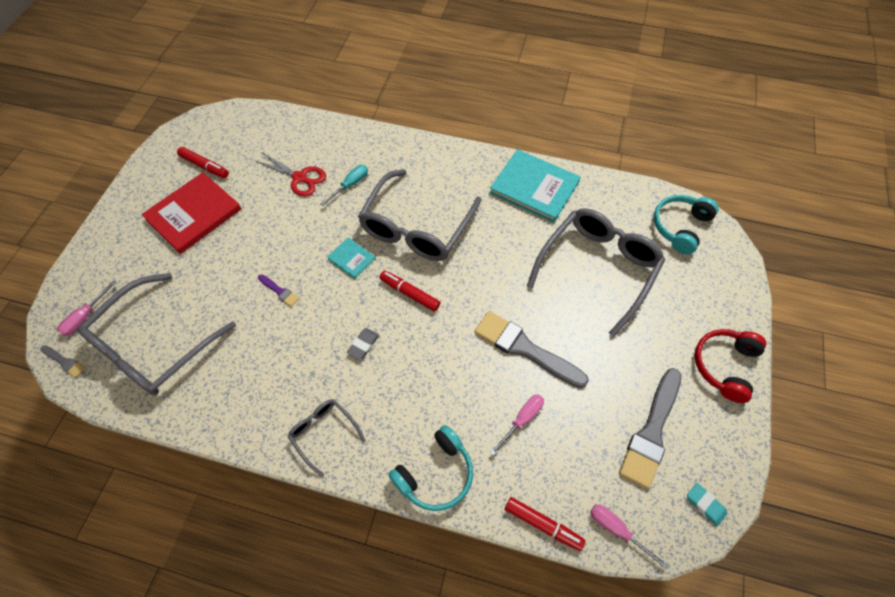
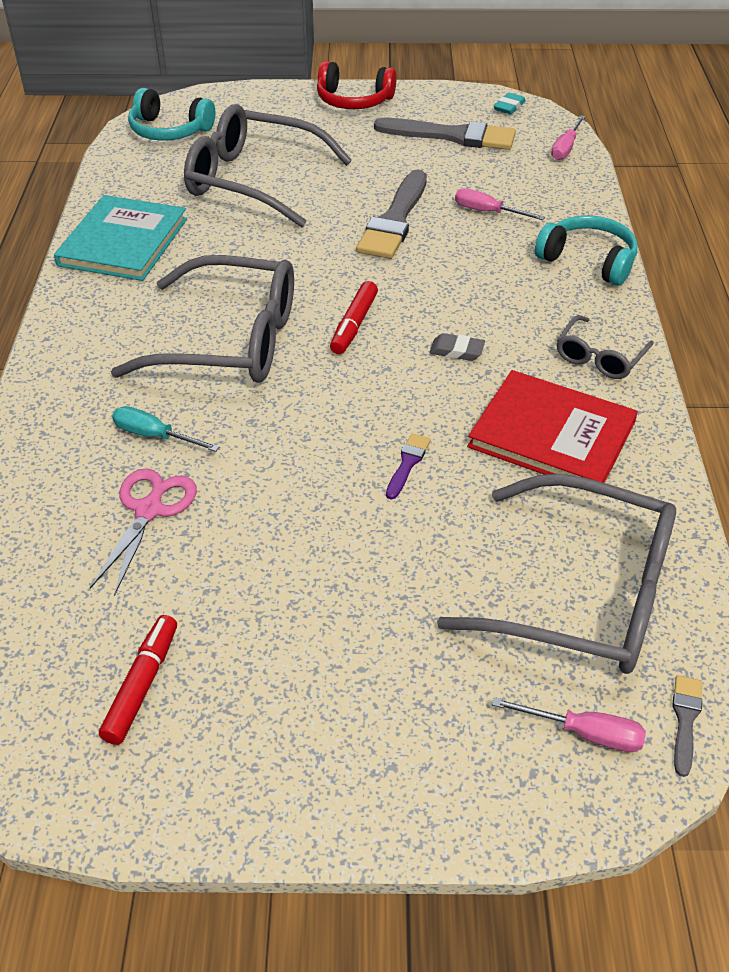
camera: 105 degrees left, 15 degrees down
(194, 214) = (282, 651): red book -> red book (552, 435)
(300, 178) = (149, 510): red scissors -> pink scissors
(351, 259) = (314, 397): turquoise book -> none
(543, 524) = (591, 187): red marker -> none

